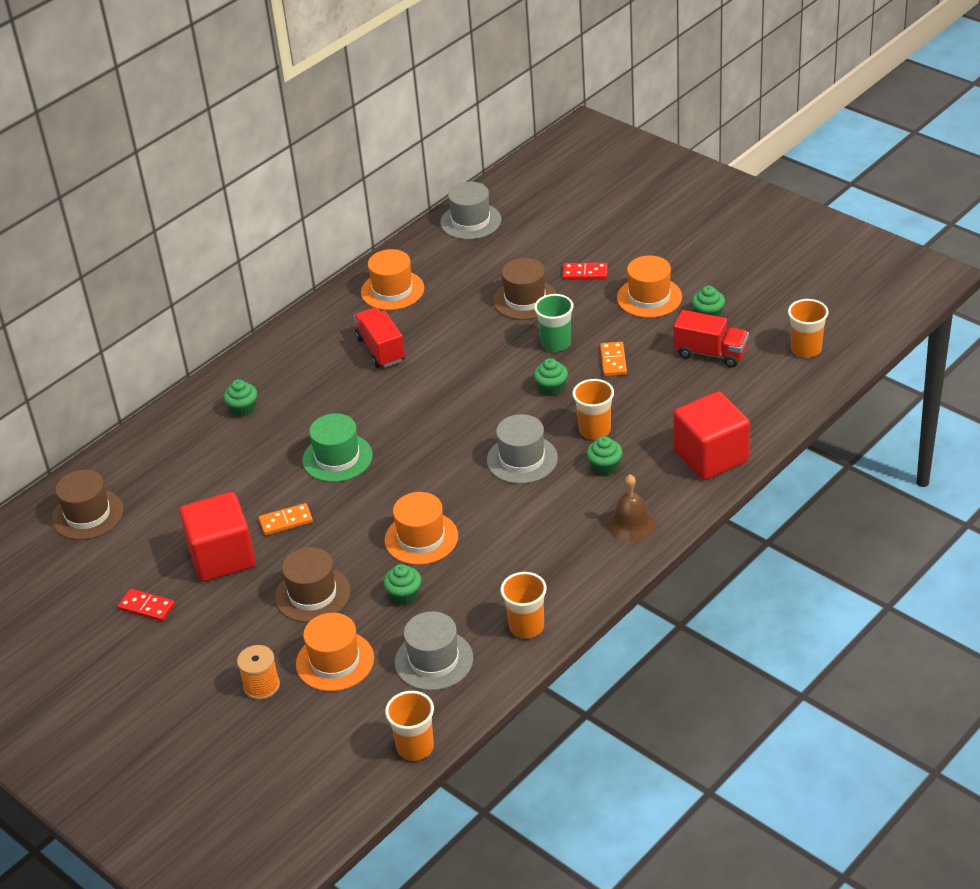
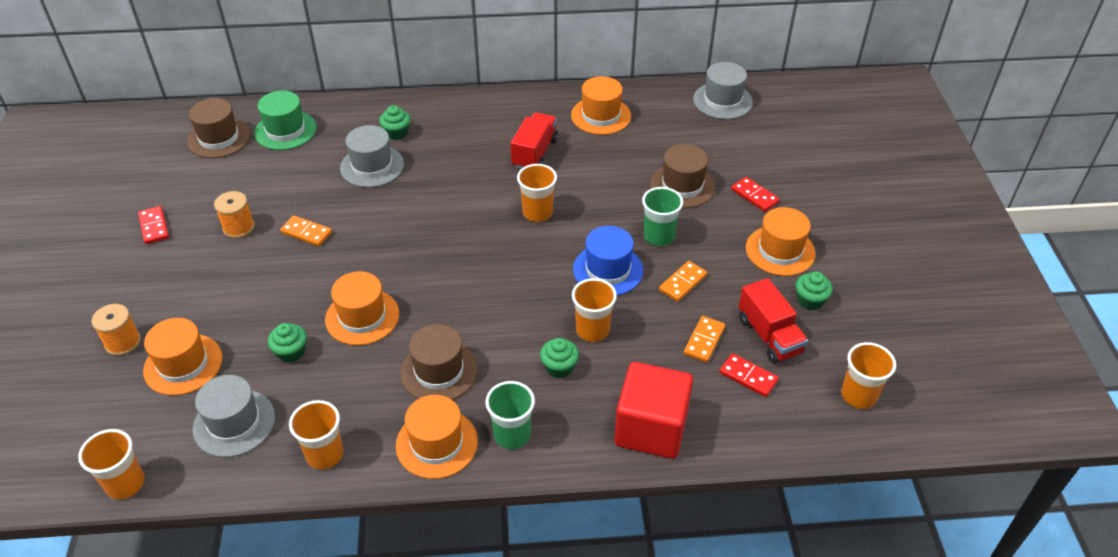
camera: 40 degrees right, 5 degrees up
(222, 557) = (238, 227): red cube -> orange spool
(312, 594) = (244, 300): brown hat -> brown hat (439, 371)
(337, 458) = (399, 211): green hat -> green hat (285, 130)
(446, 387) = (537, 212): none -> orange cup
(522, 459) = (510, 311): grey hat -> grey hat (372, 166)
(551, 388) = (608, 270): green cupcake -> blue hat
(590, 565) = (436, 443): none -> orange hat
(631, 524) = (512, 435): brown bell -> green cup
(675, 385) = (704, 341): none -> orange domino
(729, 386) = (748, 377): none -> red domino

